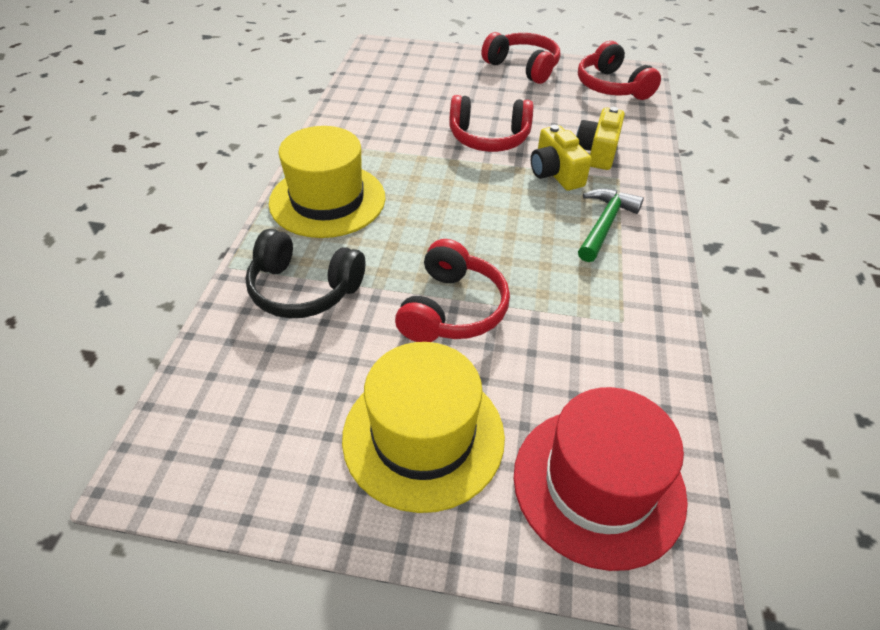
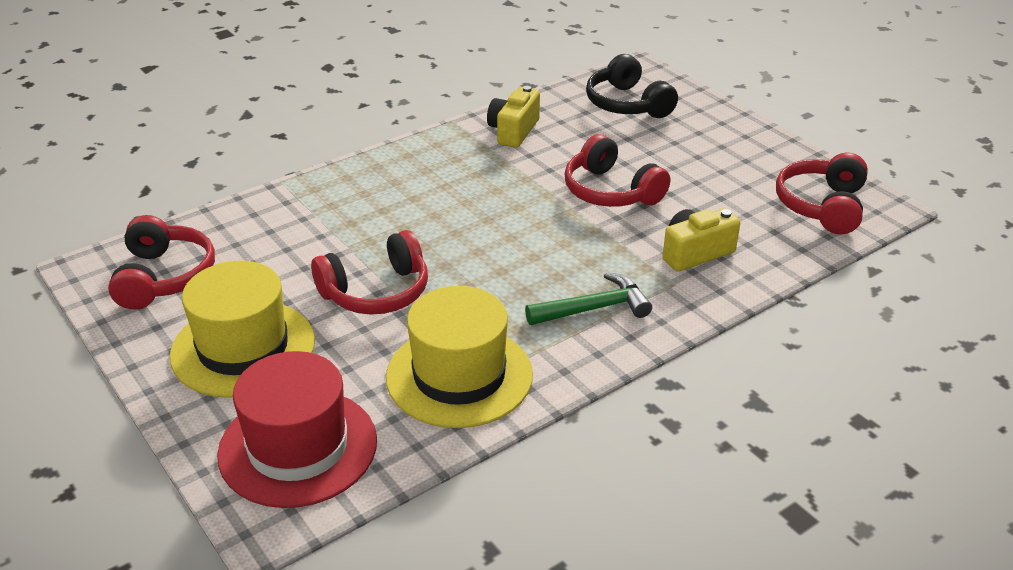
camera: 45 degrees right, 10 degrees down
(304, 289) = (304, 222): black headphones -> black headphones (627, 104)
(327, 200) = (407, 173): yellow hat -> yellow hat (459, 376)
(523, 67) = (755, 146): red headphones -> red headphones (164, 277)
(555, 173) = (621, 248): yellow camera -> yellow camera (513, 131)

